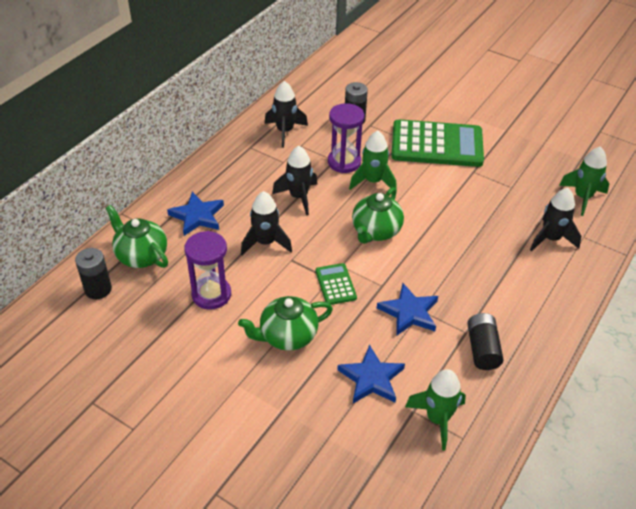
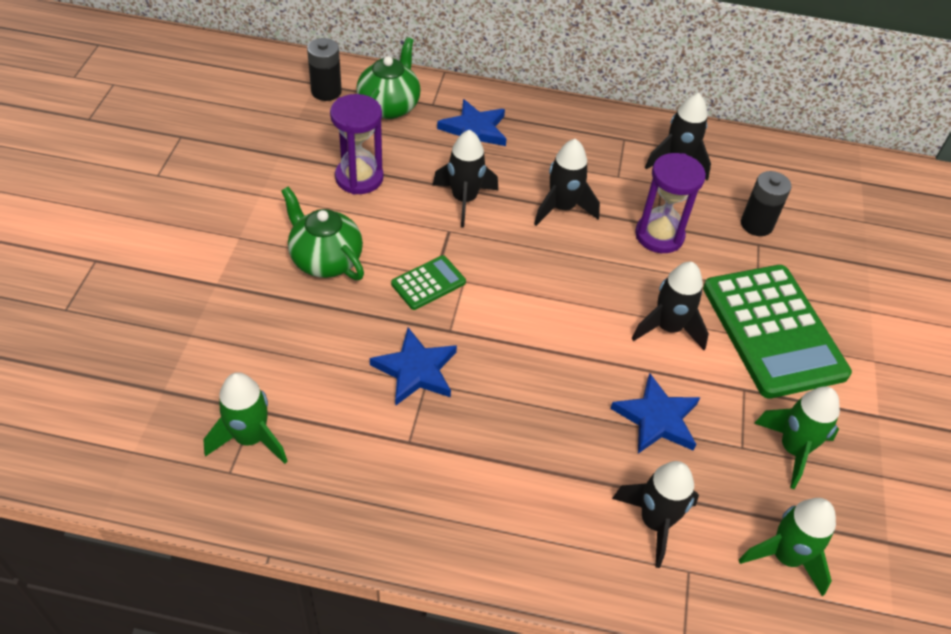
camera: 65 degrees right, 5 degrees up
(371, 378) = (291, 355): blue star -> blue star (657, 418)
(373, 181) = (641, 275): green rocket -> green rocket (793, 449)
(375, 231) = (545, 301): green teapot -> none
(419, 185) = (668, 328): none -> black rocket
(482, 349) = (386, 467): black battery -> none

